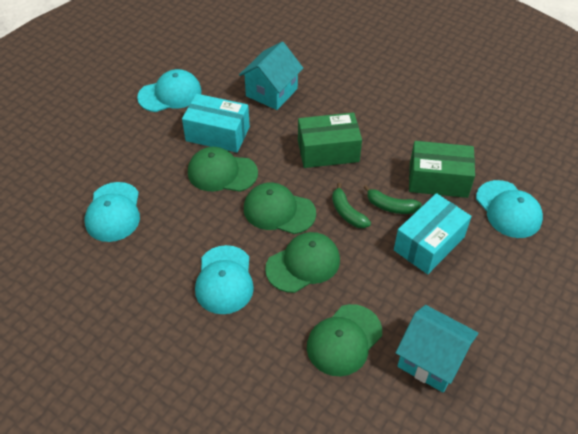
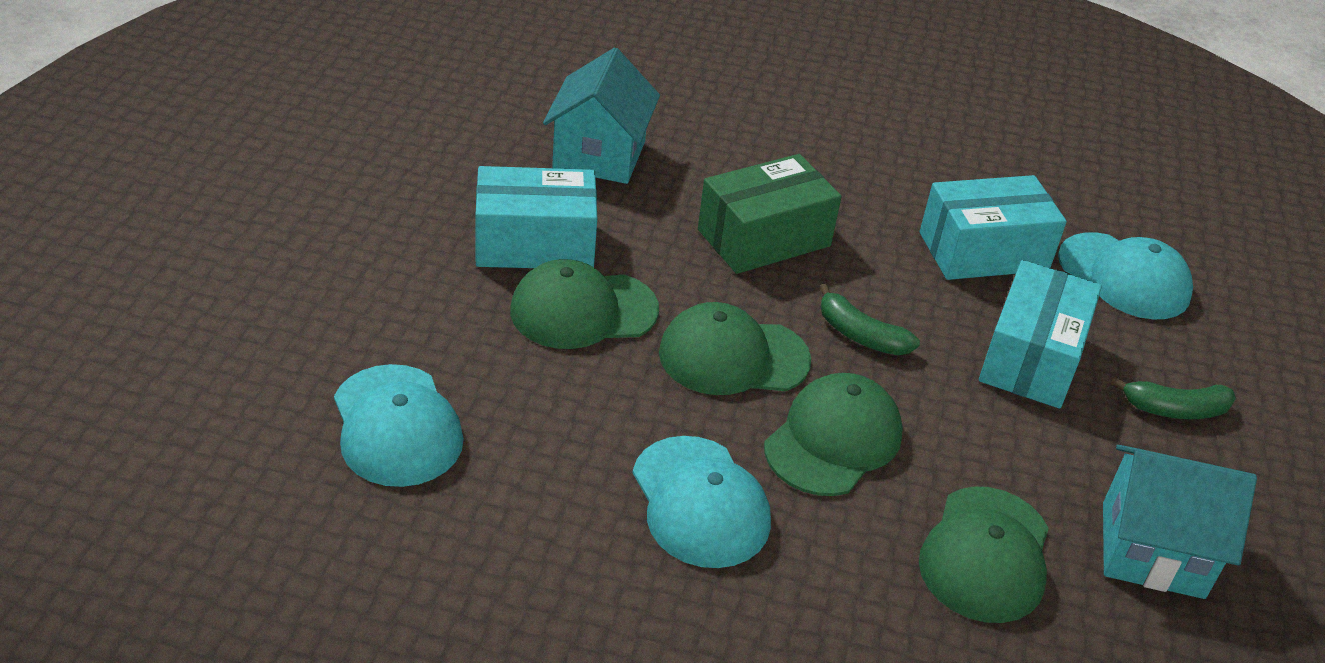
camera: 25 degrees left, 10 degrees down
(170, 94) = (396, 188): turquoise cap -> none
(390, 206) = (929, 310): green banana -> green banana (1174, 409)
(438, 180) = (983, 251): green box -> turquoise box

